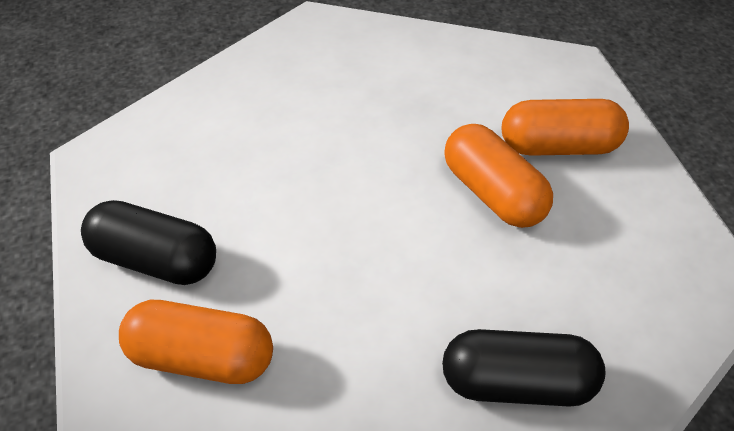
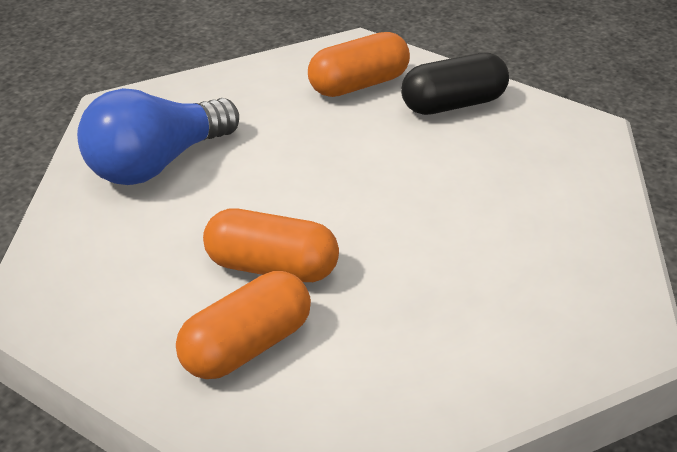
camera: 140 degrees right, 10 degrees down
(517, 383) = (156, 163): black capsule -> blue light bulb

